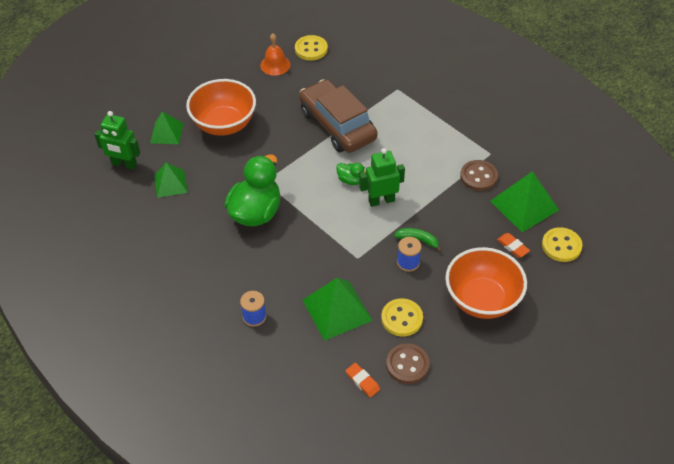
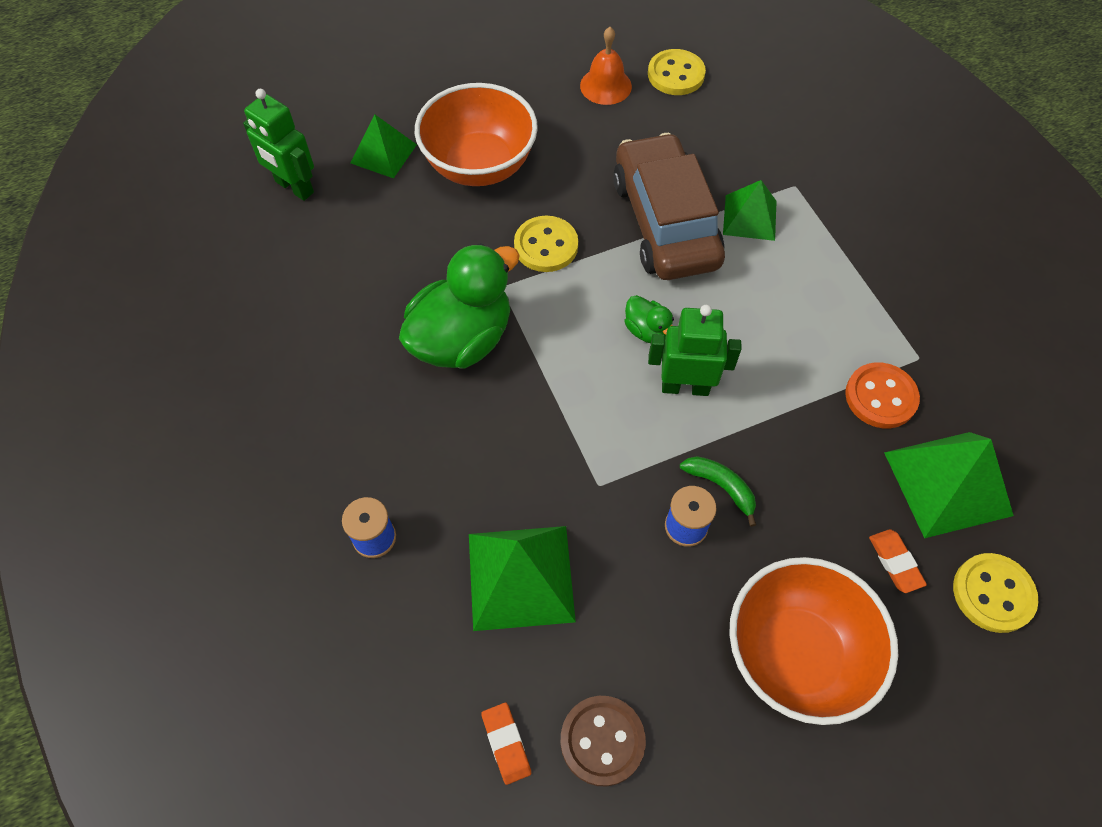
camera: 20 degrees right, 10 degrees up
(170, 183) = (349, 243): green pyramid -> green pyramid (750, 217)
(402, 318) = (630, 638): yellow button -> yellow button (546, 246)
(478, 176) = (880, 397): brown button -> orange button

